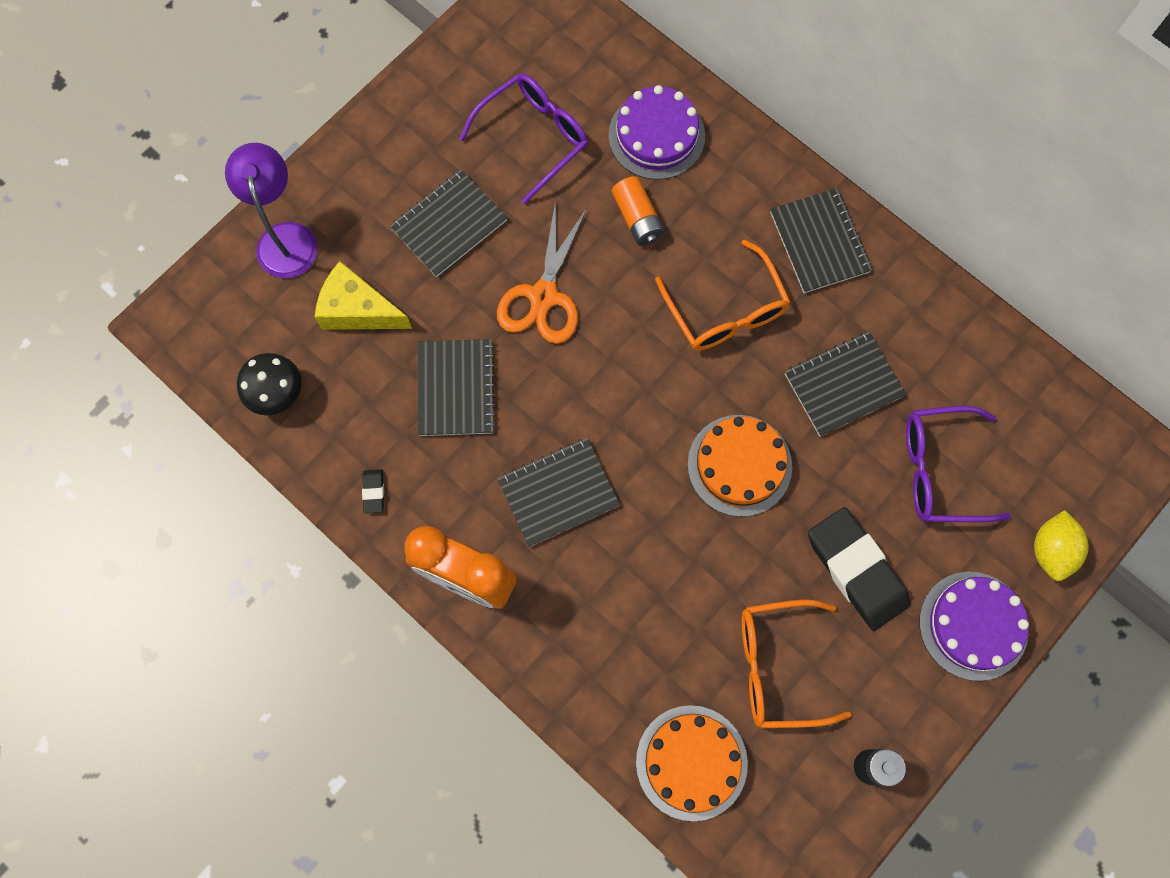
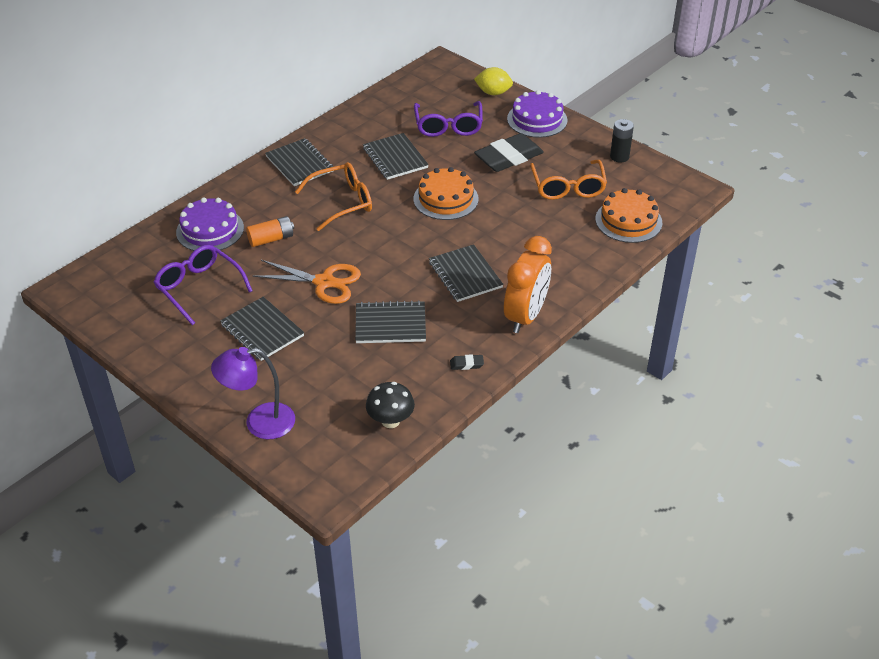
camera: 90 degrees left, 30 degrees down
(358, 309) = (325, 377): yellow cheese -> none
(819, 242) = (299, 164): black notebook -> black notebook turned 75 degrees clockwise

